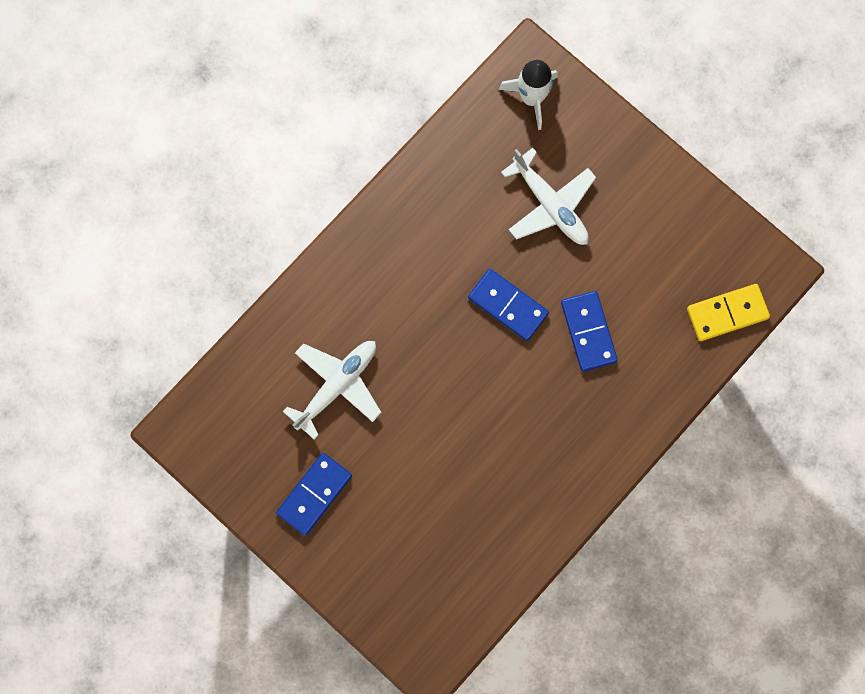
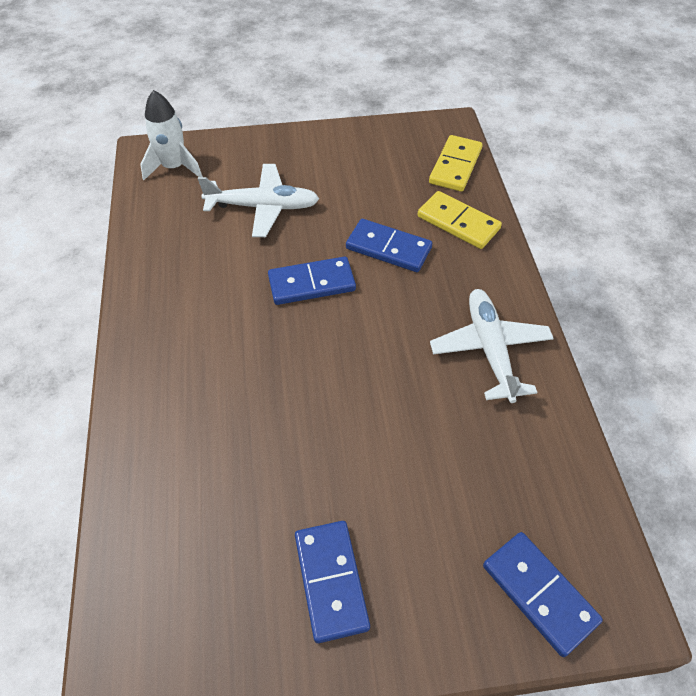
camera: 50 degrees left, 25 degrees down
(336, 386) = (242, 467): white plane -> white plane (490, 350)
(400, 612) = (539, 593): none -> blue domino
(660, 363) = (458, 223): none -> yellow domino

